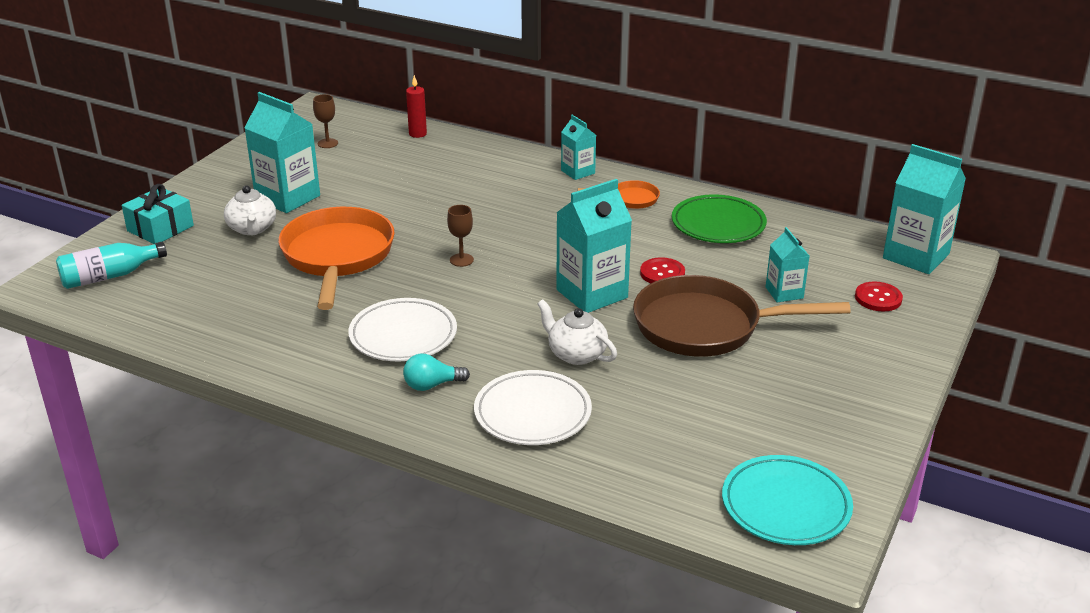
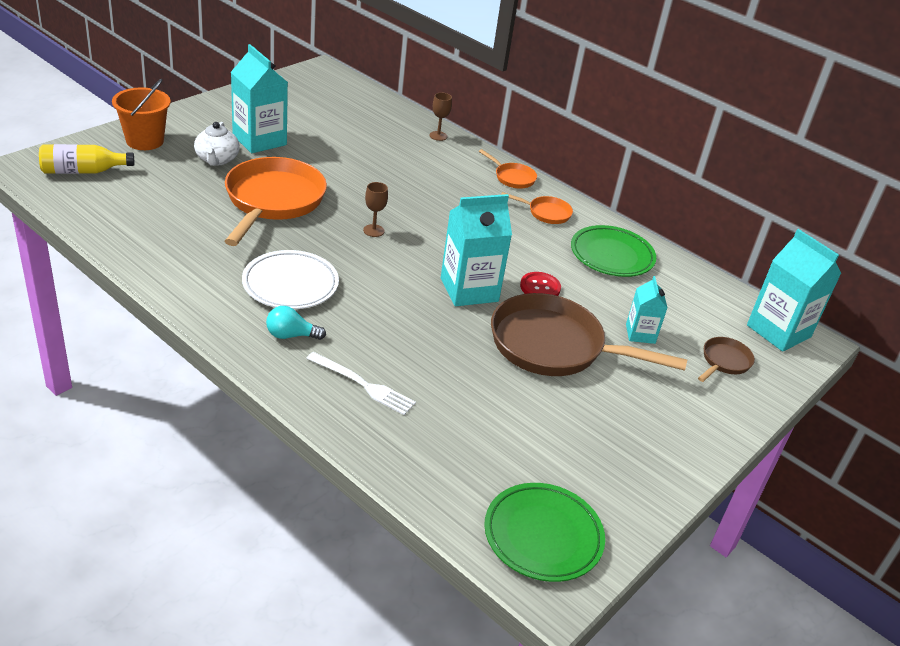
camera: 10 degrees right, 5 degrees up
(109, 276) = (83, 171): turquoise bottle -> yellow bottle
(160, 228) = (145, 141): turquoise gift -> orange bucket
(327, 143) = (316, 102): brown goblet -> brown goblet (438, 136)
(417, 134) = (394, 111): red candle -> none
(532, 413) = (363, 385): white plate -> white fork
(576, 354) = (428, 341): white teapot -> none
(578, 172) = (512, 177): turquoise carton -> orange pan
(785, 506) = (543, 536): turquoise plate -> green plate
(878, 298) = (724, 362): red button -> brown pan

